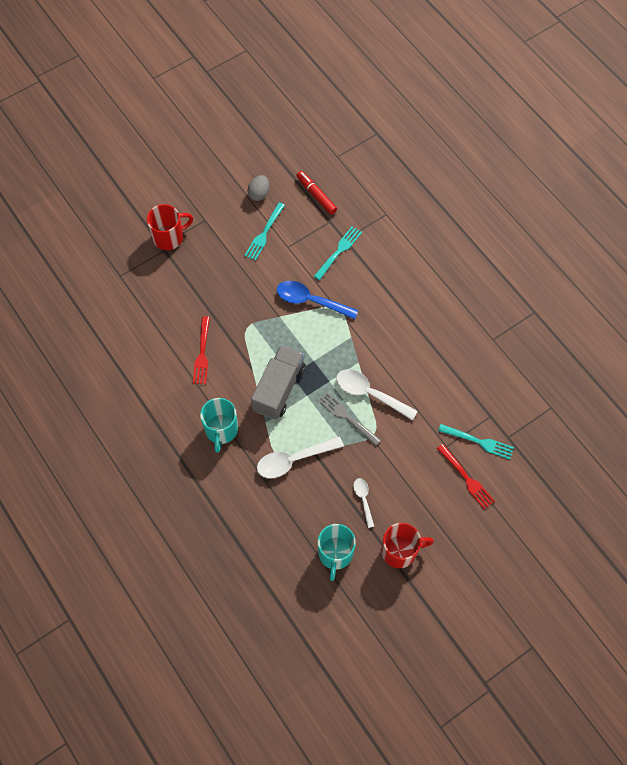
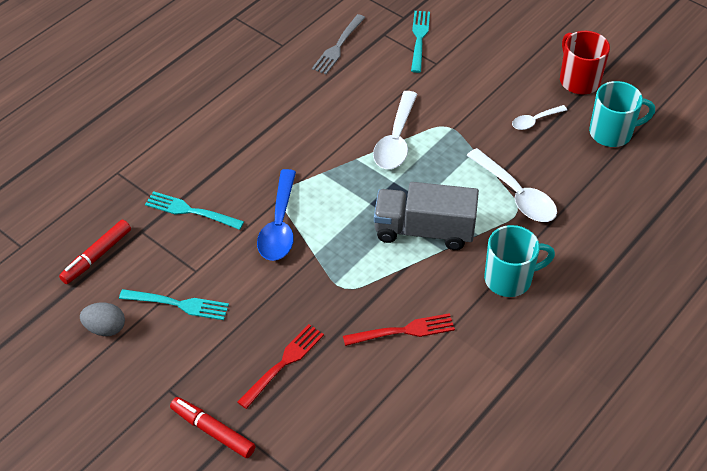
camera: 105 degrees left, 15 degrees down
(169, 237) = (213, 431): red mug -> red marker
(346, 417) = (436, 155): grey fork -> grey fork (338, 47)
(466, 478) = (468, 41): red fork -> red fork (284, 363)

